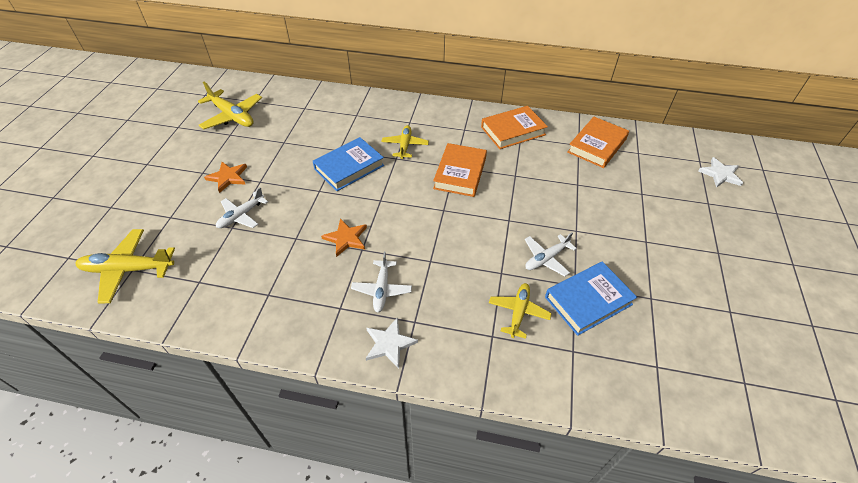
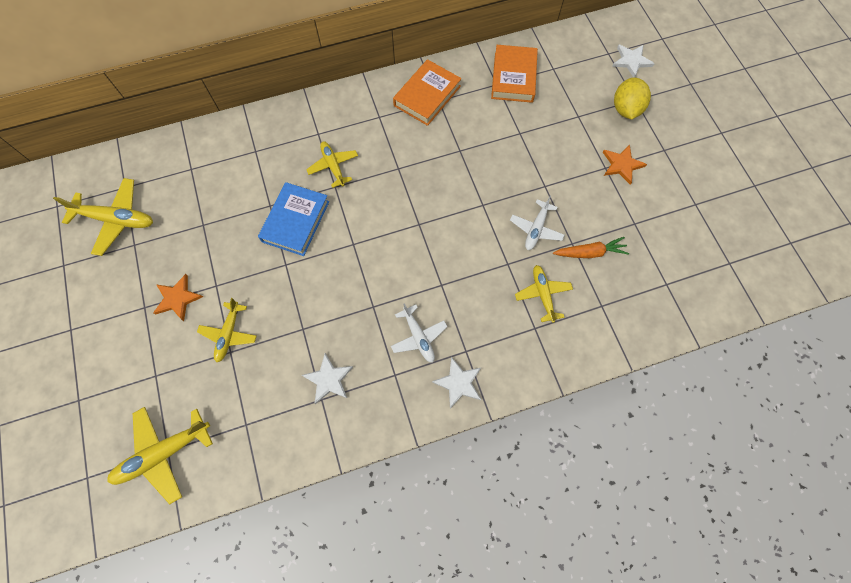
camera: 30 degrees left, 20 degrees up
(241, 216) = (229, 334): white plane -> yellow plane
(285, 283) = (329, 379): none -> white star
(346, 238) = (350, 303): orange star -> orange star (621, 165)
(460, 173) = (408, 174): orange book -> none
(588, 300) = (589, 252): blue book -> orange carrot
(693, 206) = (625, 109): none -> yellow lemon

